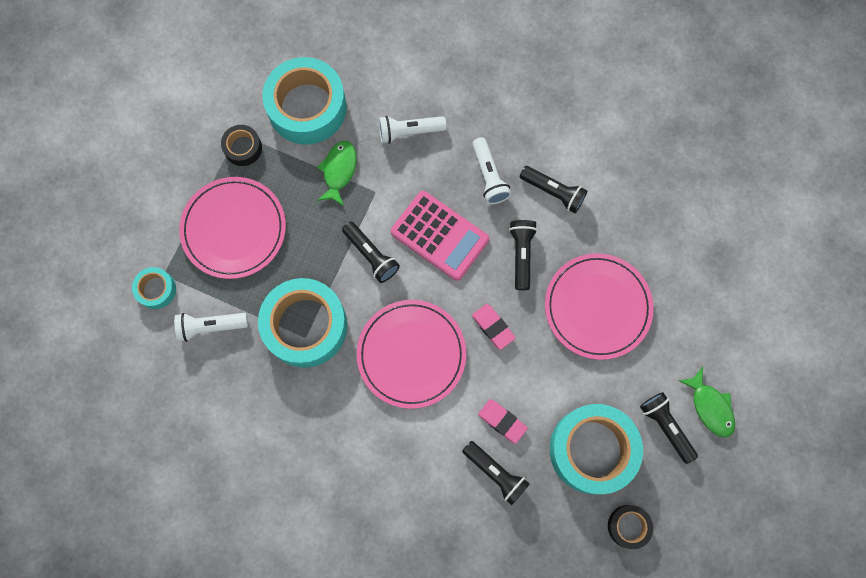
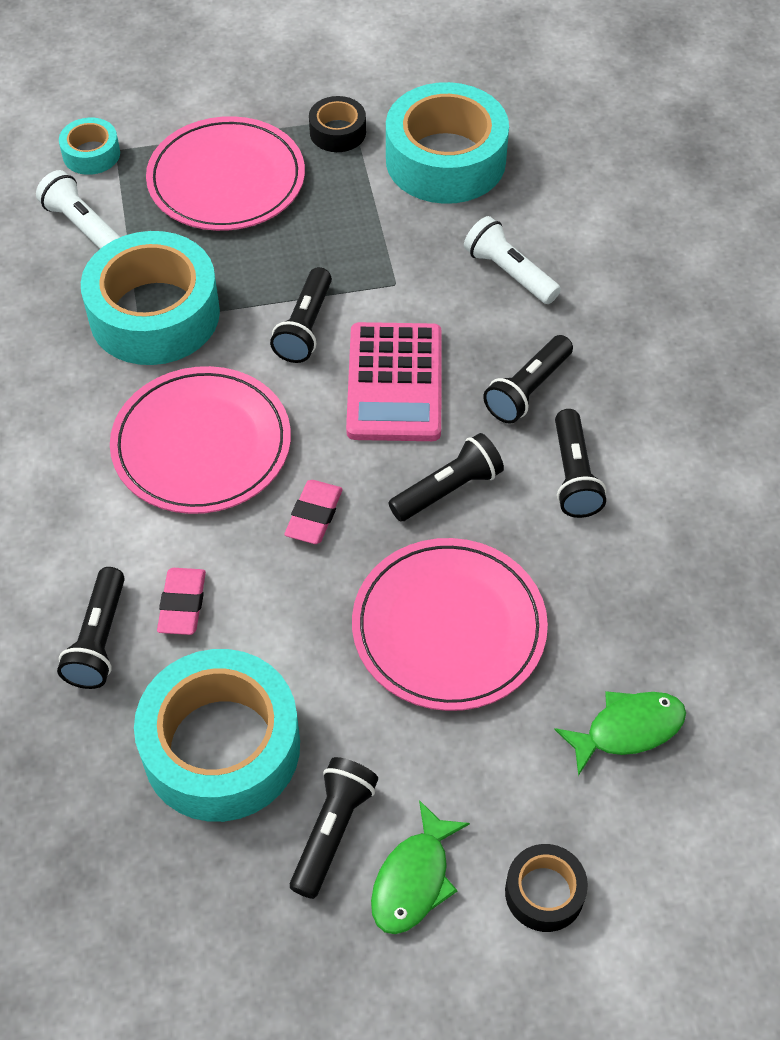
camera: 55 degrees right, 20 degrees down
(339, 171) = (390, 234): green fish -> green fish (627, 729)
(489, 176) = (527, 390): white flashlight -> black flashlight
(628, 526) = (133, 869): black tape -> black tape (544, 892)

